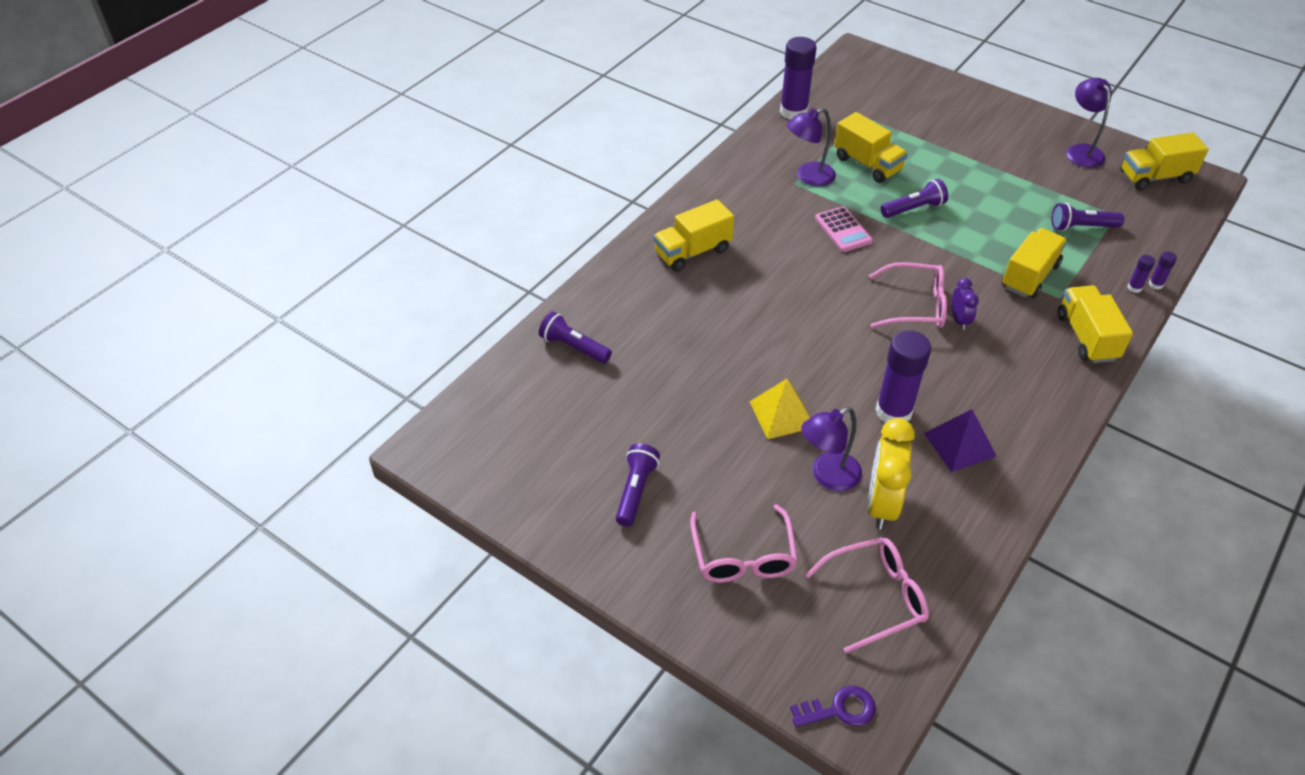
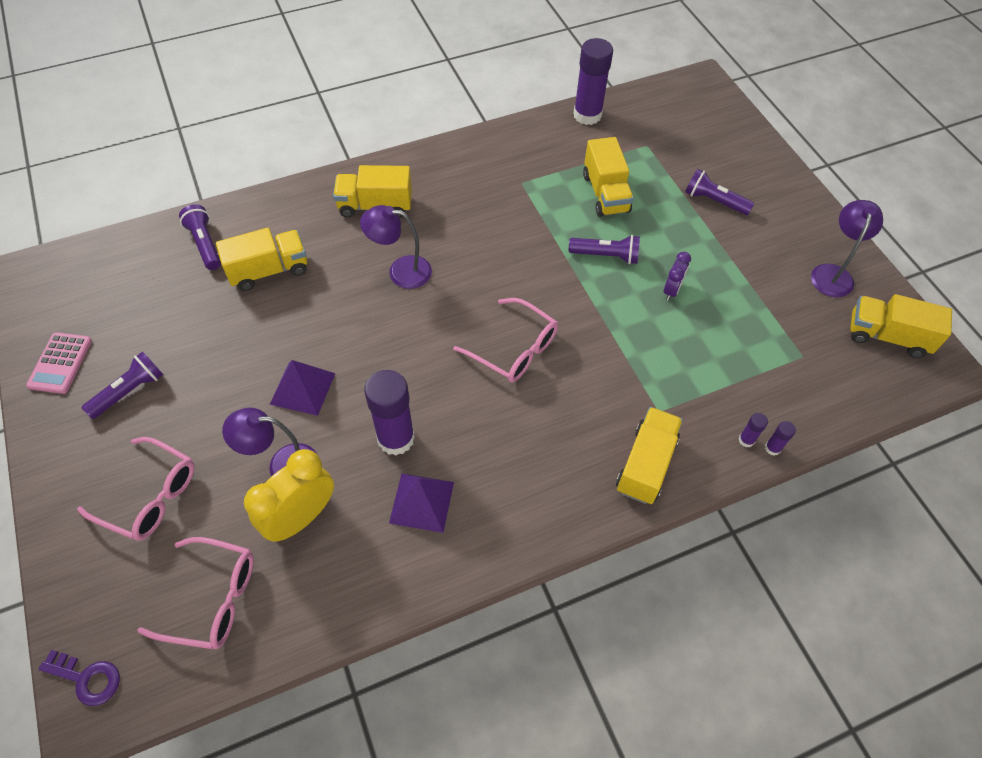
camera: 30 degrees right, 10 degrees up
(743, 556) = (150, 496): pink glasses -> pink glasses turned 90 degrees counterclockwise
(782, 414) = (303, 388): yellow pyramid -> purple pyramid
(808, 177) = (540, 182): purple lamp -> purple lamp (401, 271)
(843, 230) = (521, 246): pink calculator -> pink calculator (60, 363)
(959, 320) = (540, 384): purple clock -> purple clock (671, 290)
(1029, 276) = (651, 375): yellow truck -> yellow truck (269, 270)
(1081, 227) = (754, 351): purple flashlight -> purple flashlight (714, 201)

